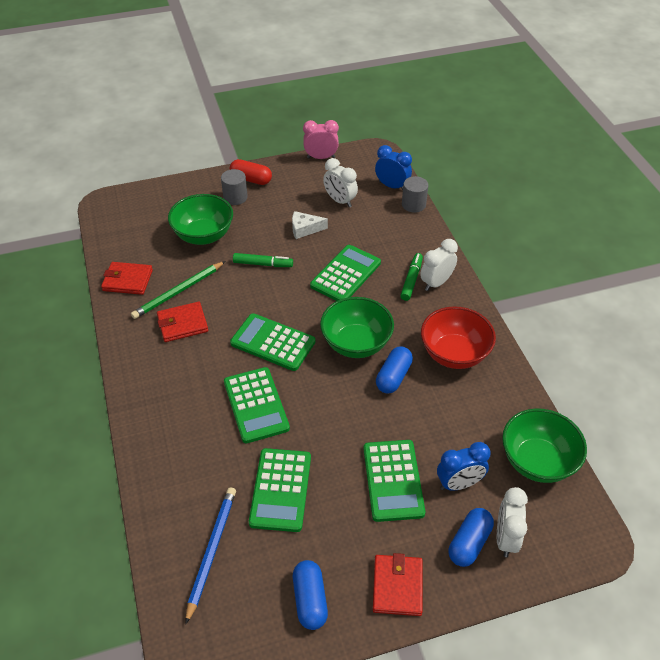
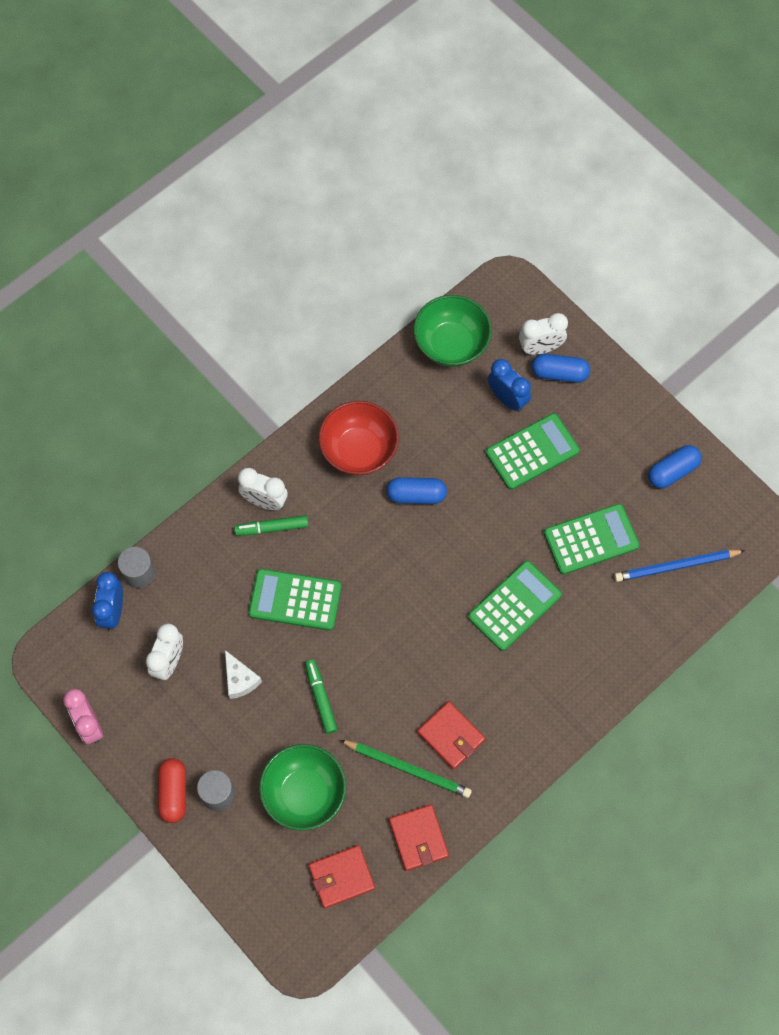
camera: 115 degrees left, 20 degrees up
(273, 342) = (430, 629): green calculator -> none
(356, 343) = (391, 547): green bowl -> none
(397, 586) = (626, 413): red wallet -> red wallet (341, 877)

